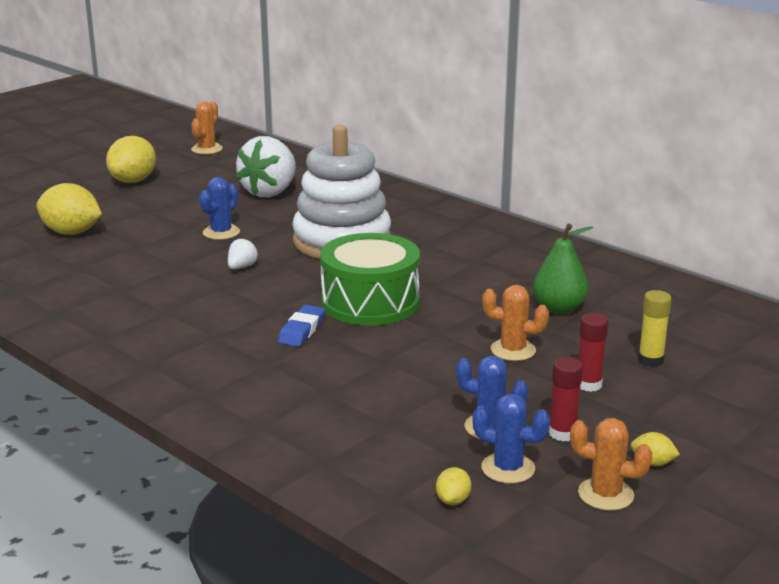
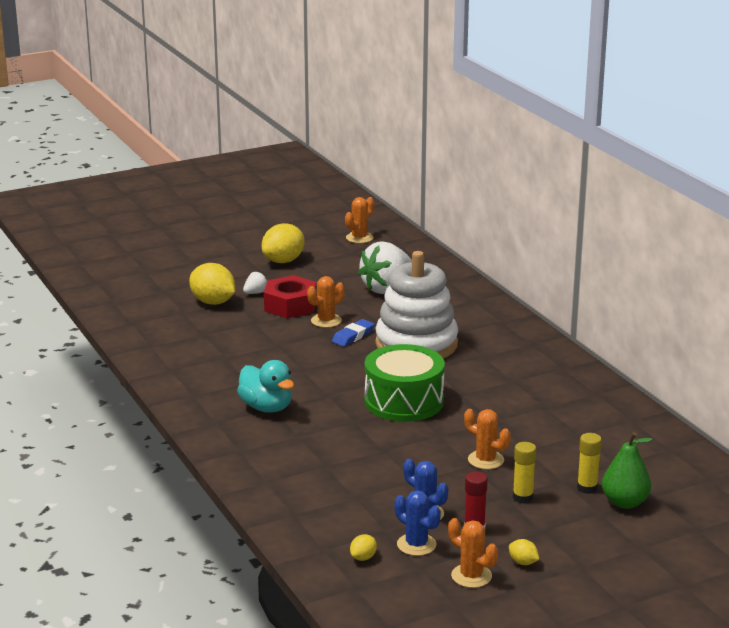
camera: 20 degrees right, 0 degrees up
(168, 223) = (290, 305): none -> red nut
(206, 337) = (266, 407): none -> turquoise duck
(221, 232) = (326, 321): blue cactus -> orange cactus
(242, 267) = (324, 354): white strawberry -> white strawberry (255, 293)
(302, 330) = (338, 415): blue eraser -> blue eraser (353, 336)
(559, 308) = (548, 433): green pear -> green pear (625, 502)
(588, 385) = (522, 497): red glue stick -> yellow glue stick

